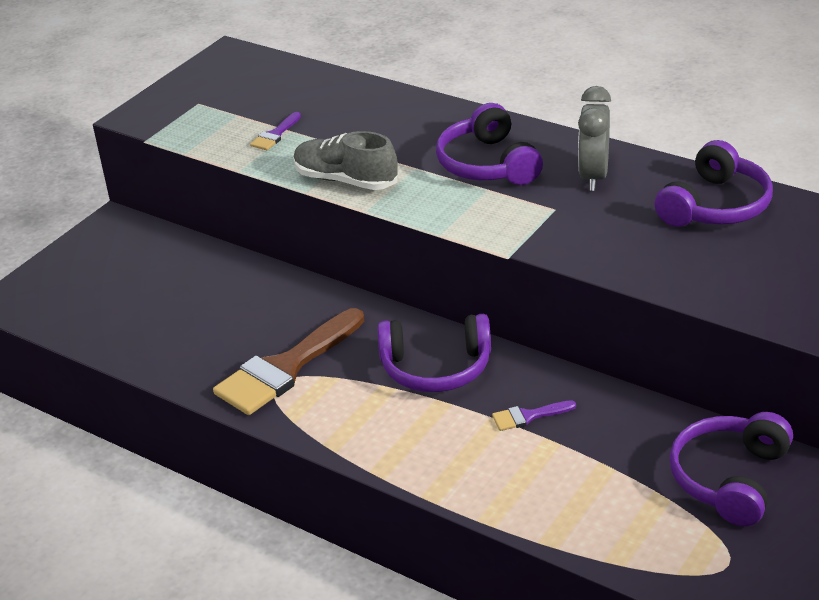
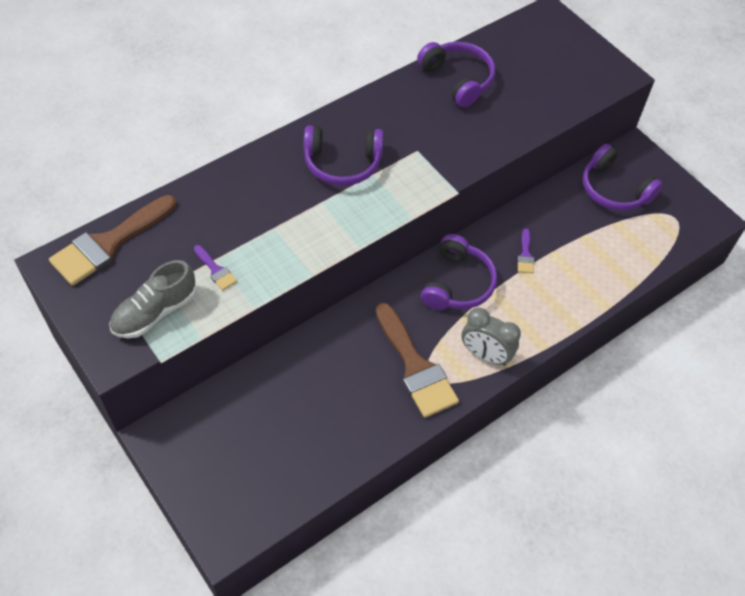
camera: 75 degrees left, 20 degrees up
(272, 70) = (109, 243): none -> brown brush
(346, 180) = (312, 246): grey shoe -> grey shoe (155, 312)
(593, 176) = (392, 118): grey clock -> grey clock (485, 355)

